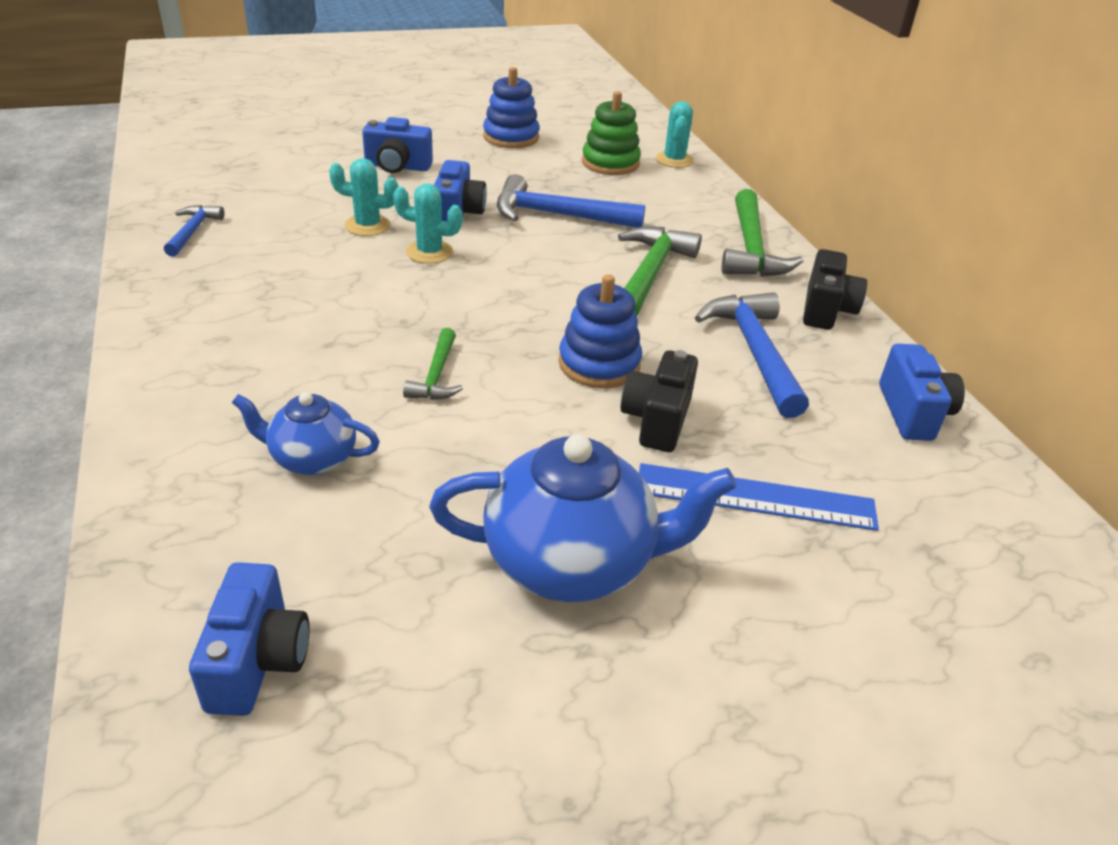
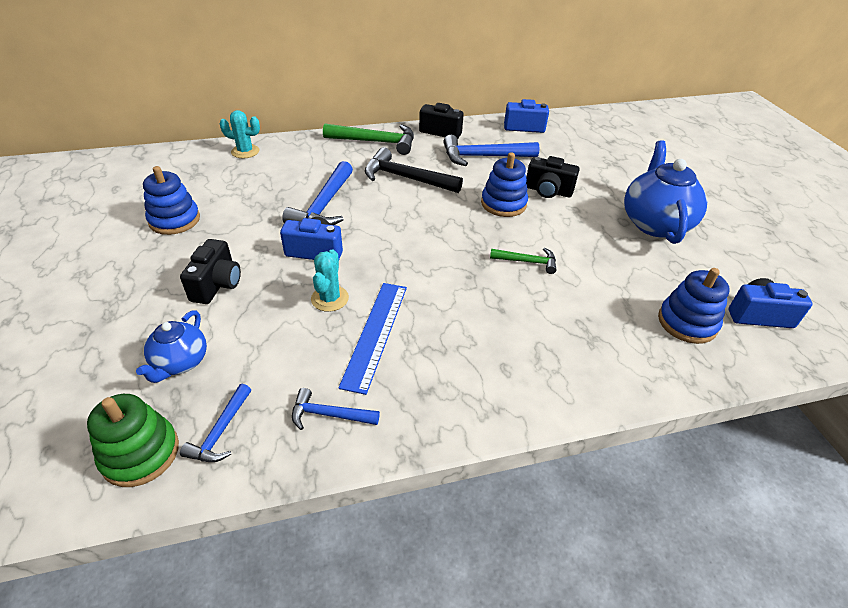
camera: 85 degrees left, 5 degrees up
(195, 185) = (221, 431): none -> blue hammer
(261, 540) = (687, 322): none -> blue stacking toy
(312, 458) = (618, 308): blue teapot -> blue teapot (180, 362)
(397, 167) = (217, 285): blue camera -> black camera
(429, 252) = (376, 265): turquoise cactus -> none
(610, 163) = (242, 177): green stacking toy -> green stacking toy (140, 453)
(650, 274) = (406, 178): green hammer -> black hammer
(755, 497) = (594, 173): blue ruler -> blue ruler (375, 334)

